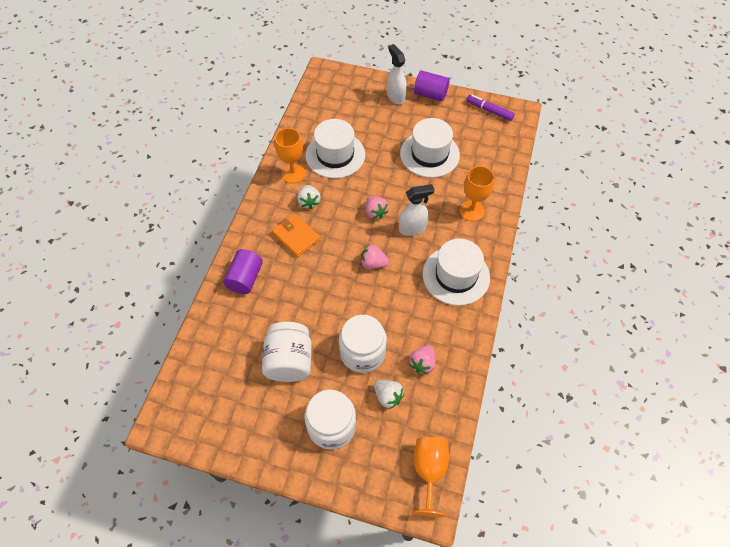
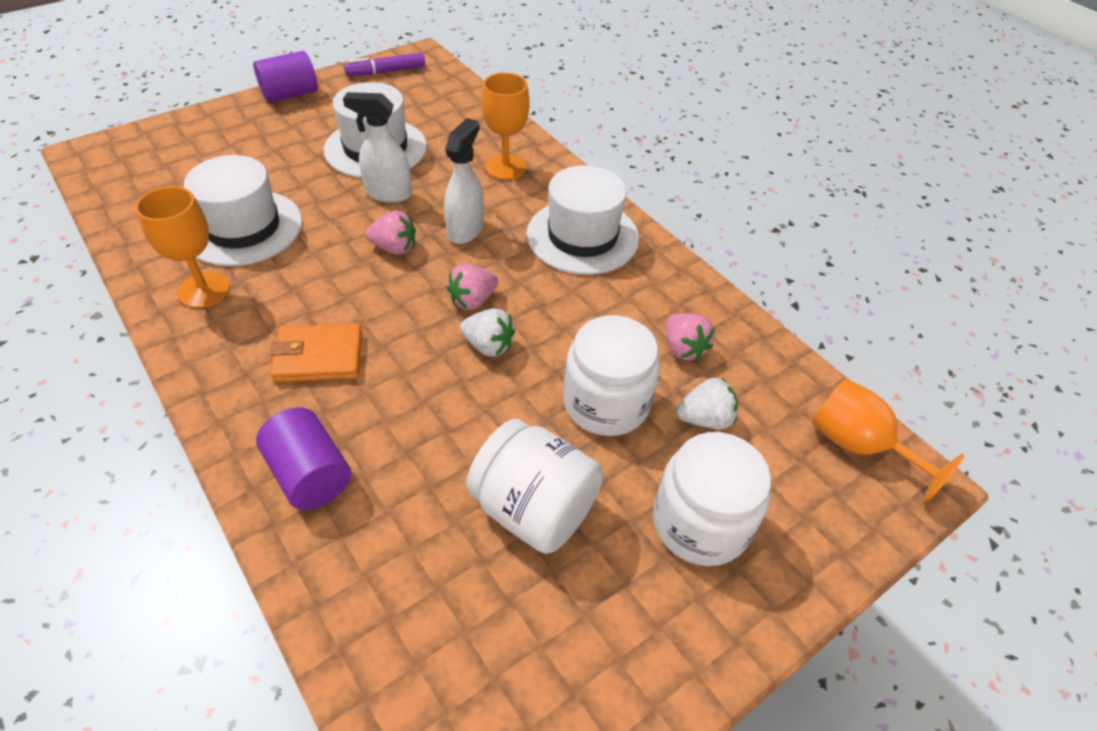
camera: 55 degrees left, 10 degrees down
(309, 202) = (279, 303): white strawberry -> white strawberry (488, 346)
(396, 96) = (245, 121): white spray bottle -> white spray bottle (388, 193)

